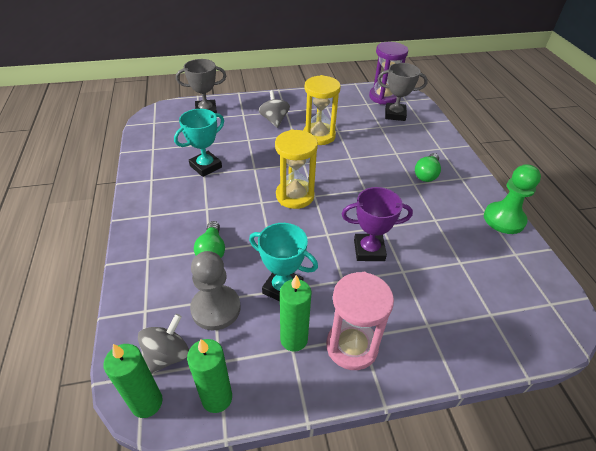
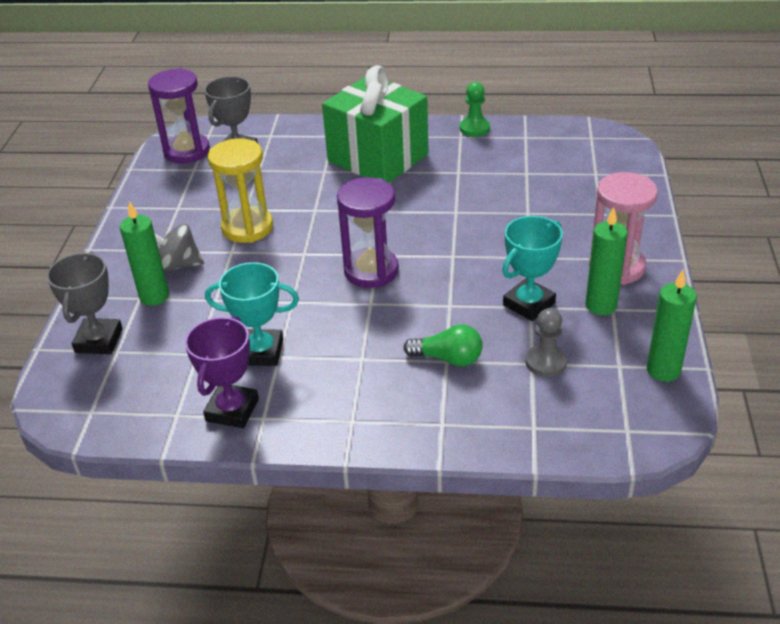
camera: 70 degrees left, 5 degrees down
(147, 403) = (663, 426): green candle -> green candle (154, 296)
(167, 355) = (604, 407): grey spinning top -> none
(205, 166) = (261, 352): turquoise trophy -> turquoise trophy turned 60 degrees counterclockwise
(216, 308) = (546, 362): grey pawn -> grey pawn, size x0.66
(295, 196) = (371, 271): yellow hourglass -> purple hourglass
(369, 250) = (490, 229): purple trophy -> purple trophy (232, 410)
(426, 174) = (378, 158): green light bulb -> green gift
(504, 219) = (474, 128): green pawn -> green pawn, size x0.66

